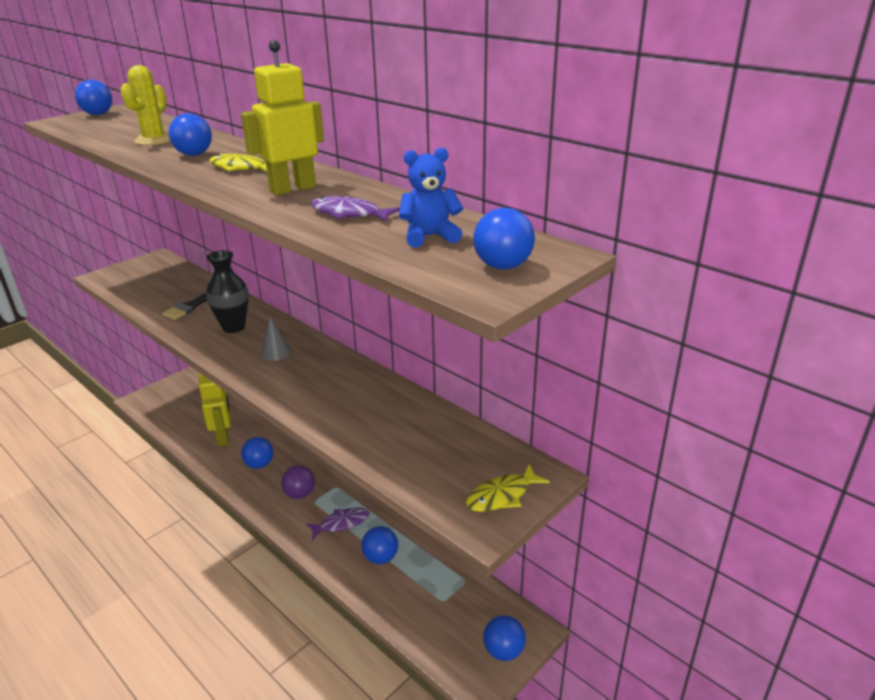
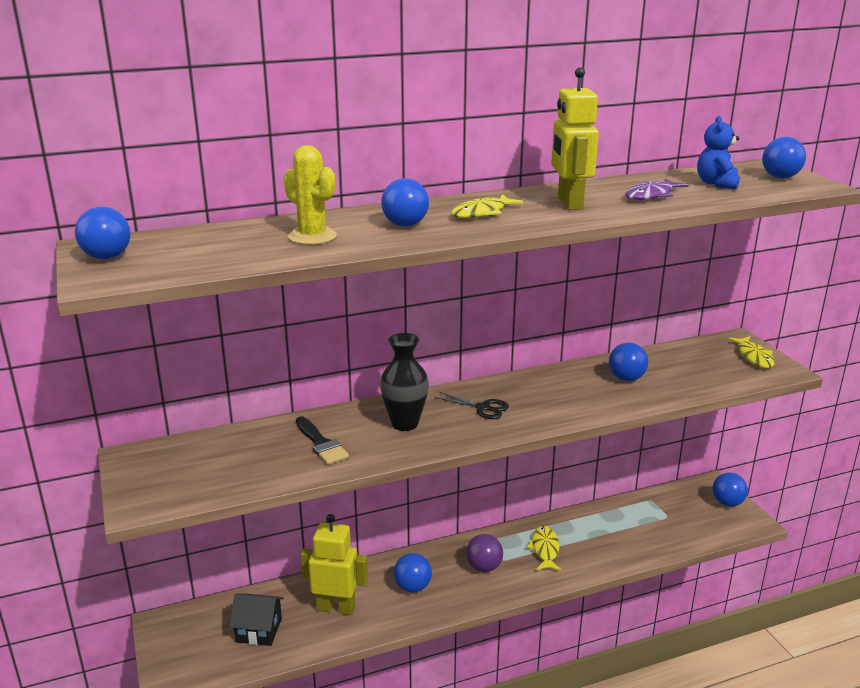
camera: 65 degrees left, 5 degrees down
(191, 414) = (259, 630): none -> black house
(275, 352) = (482, 408): grey cone -> black scissors
(341, 523) = (545, 549): purple fish -> yellow fish
(381, 557) = (602, 536): blue ball -> blue ball (626, 378)

